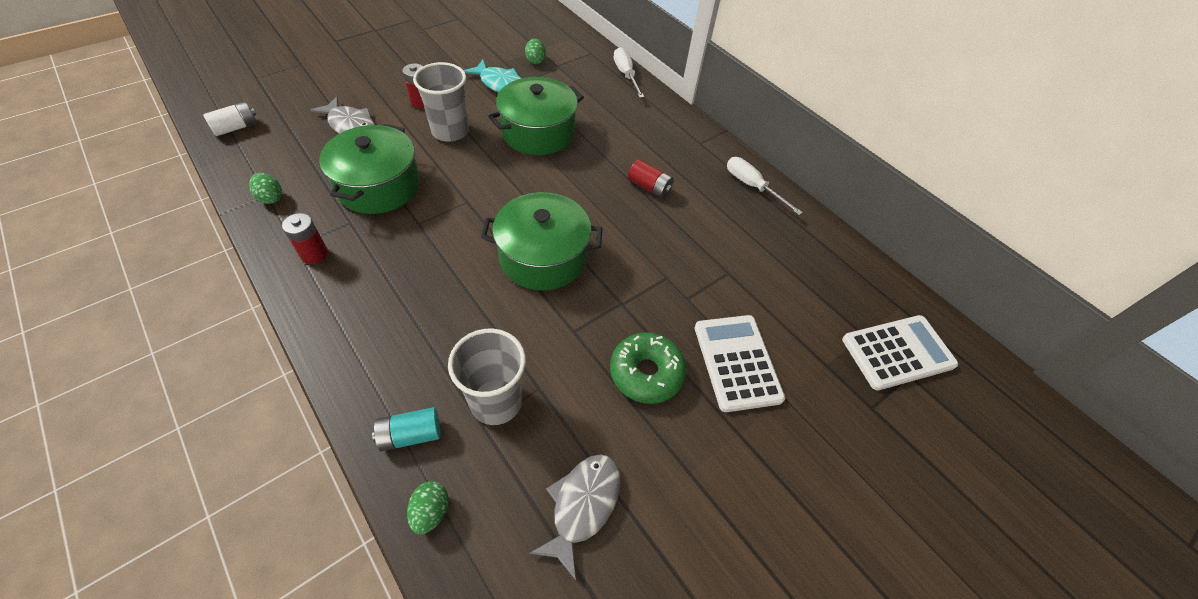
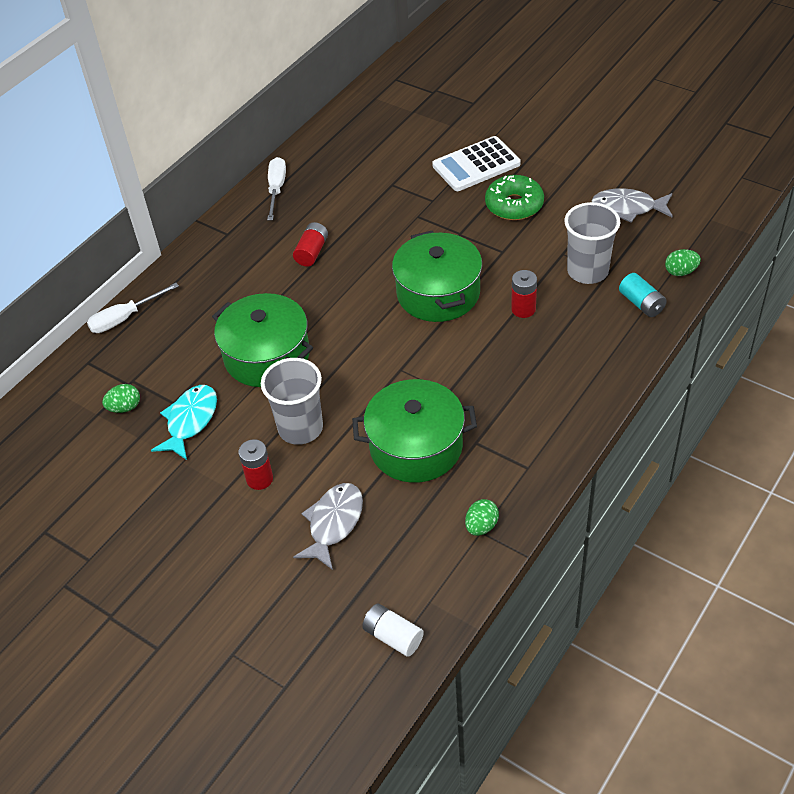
camera: 100 degrees left, 5 degrees down
(314, 254) = (528, 447): red battery -> red battery (523, 309)
(752, 186) = (276, 189): white screwdriver -> white screwdriver turned 150 degrees clockwise
(898, 352) = (419, 95): white calculator -> none

